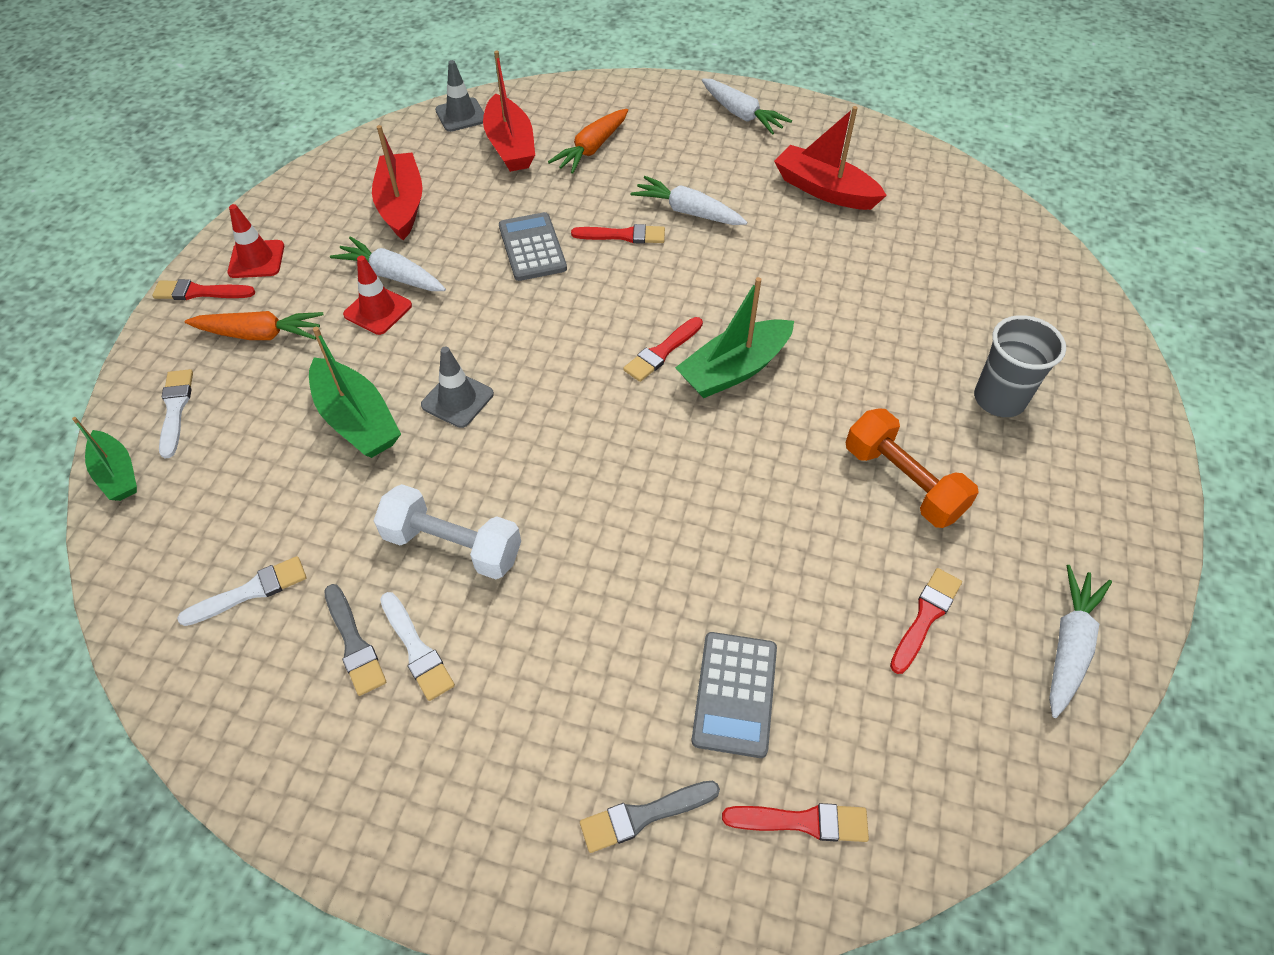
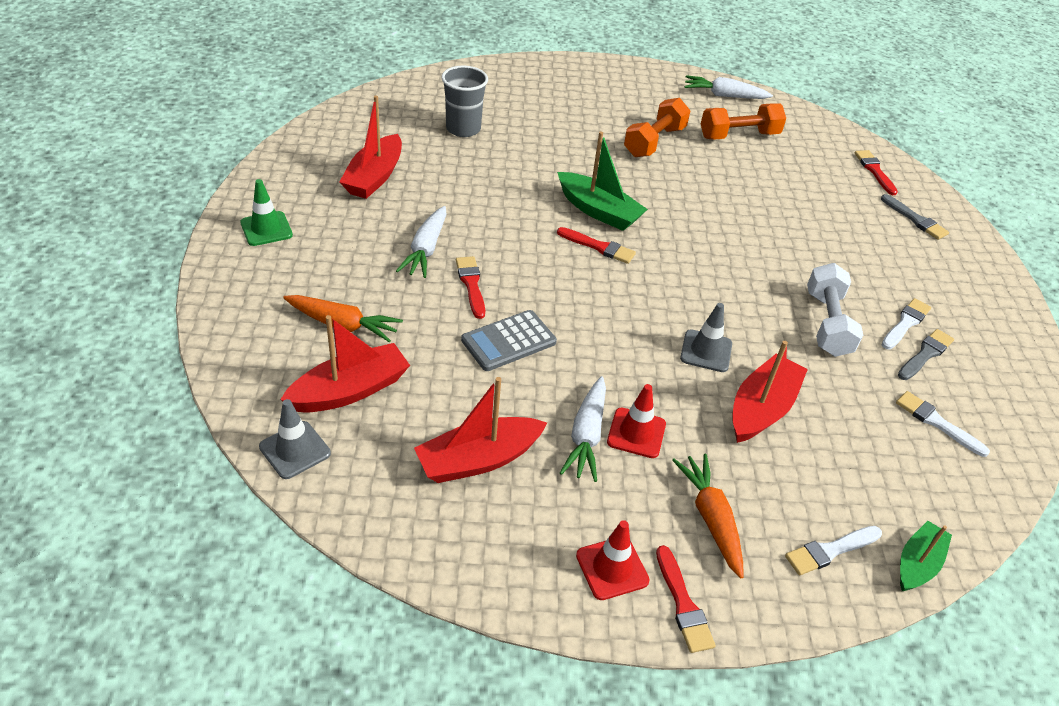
camera: 110 degrees left, 10 degrees down
(357, 420) = (761, 409): green boat -> red boat
(735, 694) = (830, 195): grey calculator -> none
(741, 115) = (266, 229): white carrot -> green traffic cone
(925, 617) = (739, 135): red brush -> orange dumbbell
(999, 399) = (569, 107): grey cup -> grey cup (463, 129)

